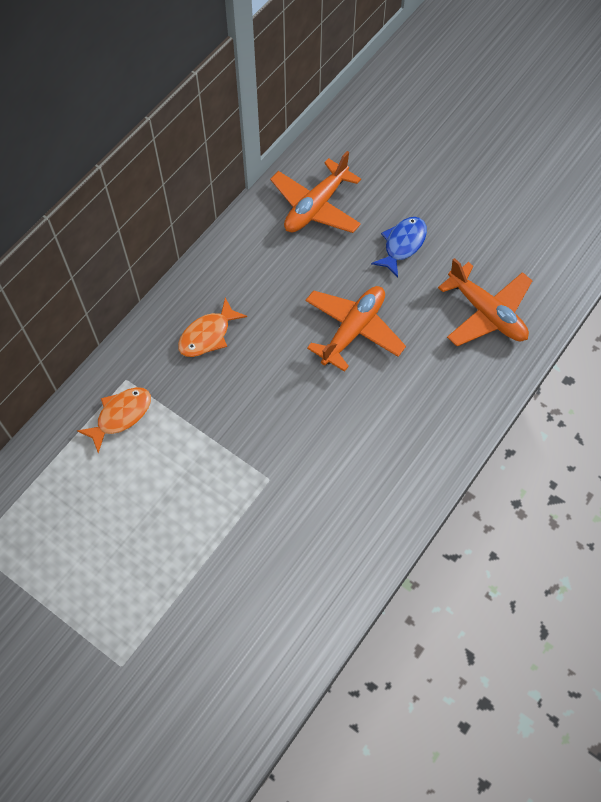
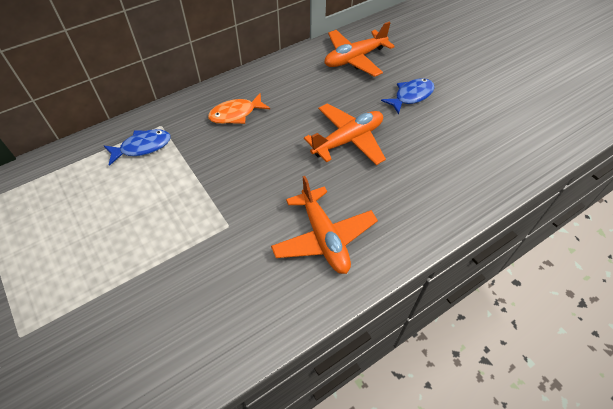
camera: 20 degrees right, 10 degrees down
(120, 416) = (142, 147): orange fish -> blue fish
(486, 313) = (464, 157): orange plane -> orange plane (324, 237)

